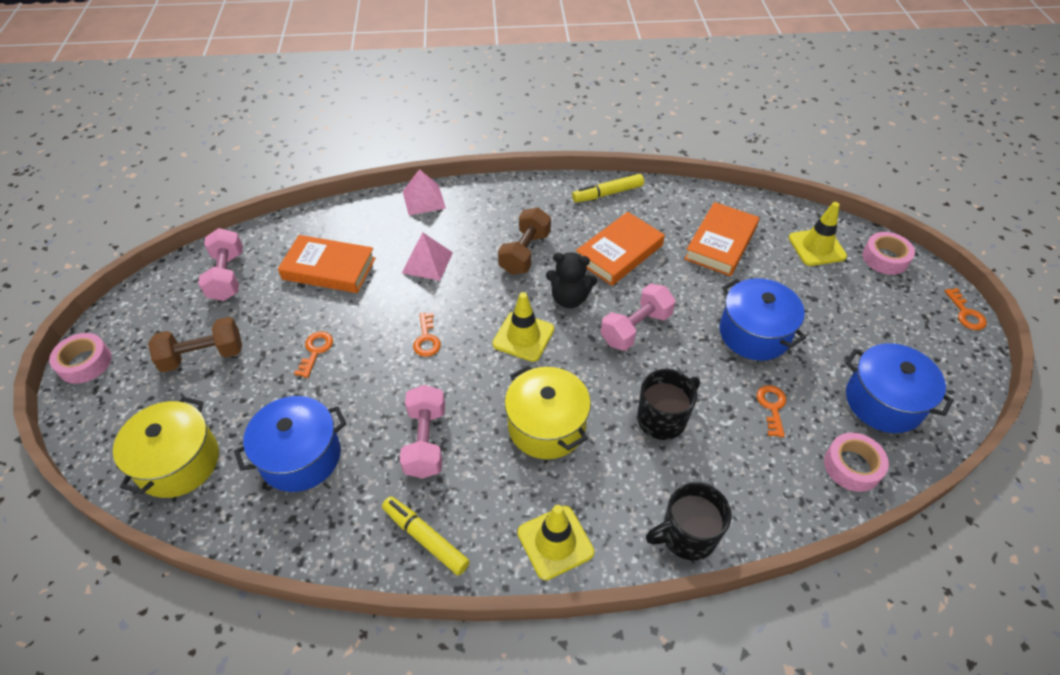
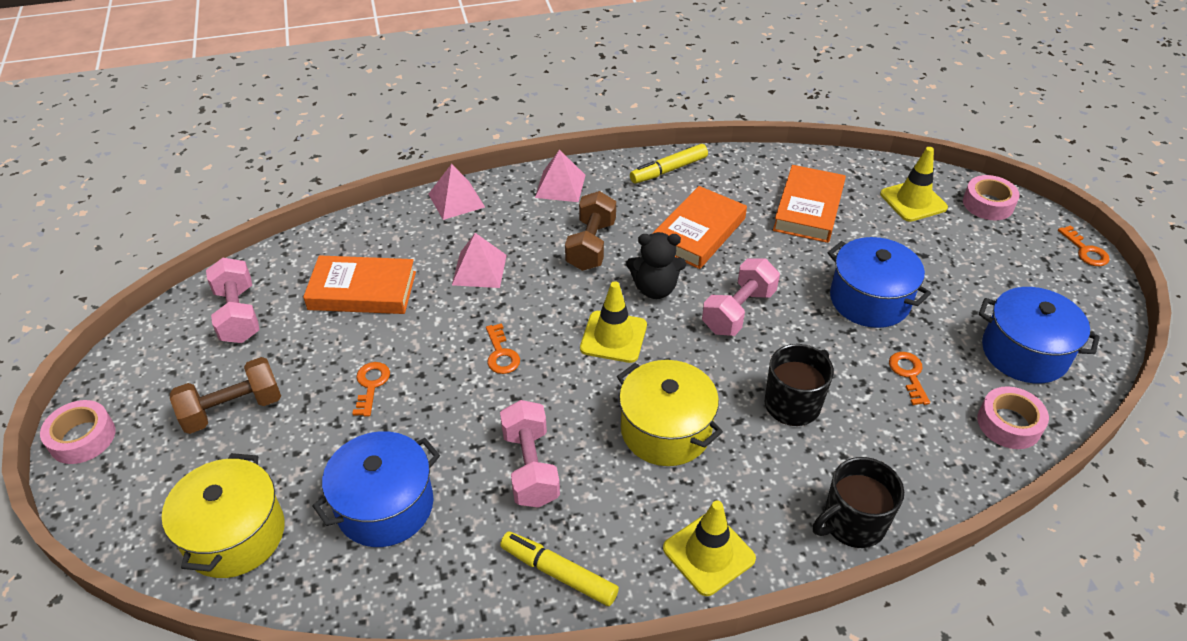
camera: 10 degrees left, 5 degrees down
(512, 197) = (560, 186): none -> pink pyramid

